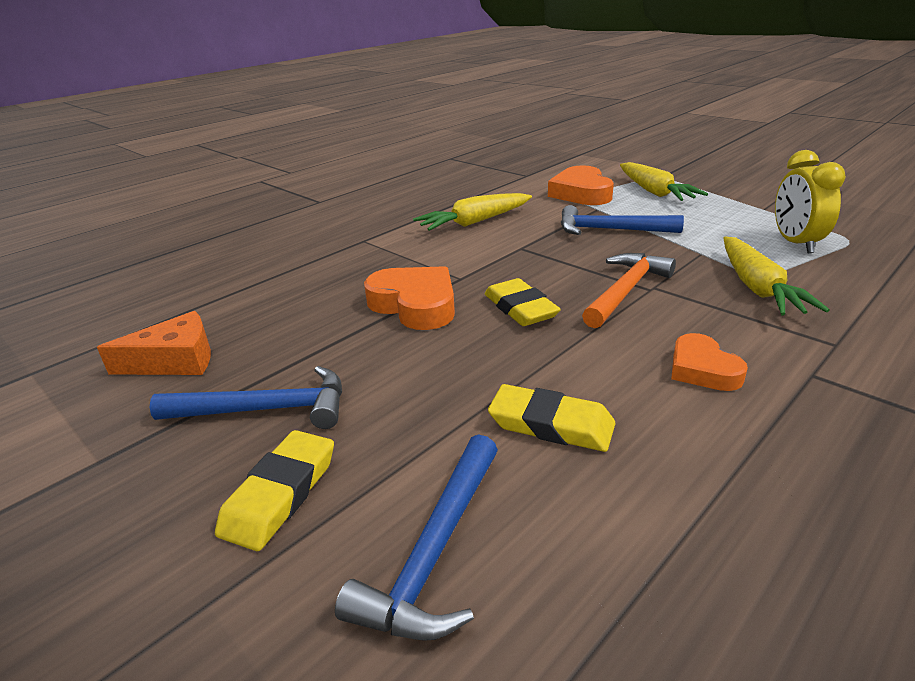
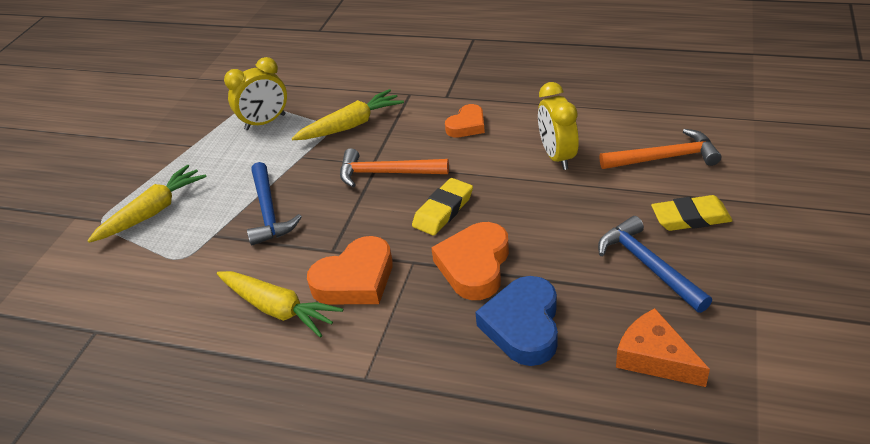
camera: 115 degrees left, 10 degrees up
(312, 308) = (523, 326): none -> blue heart
(435, 551) = (665, 158): blue hammer -> orange hammer
(551, 424) = (557, 156): yellow eraser -> yellow clock
(581, 193) = (164, 260): orange heart -> orange heart (355, 279)

